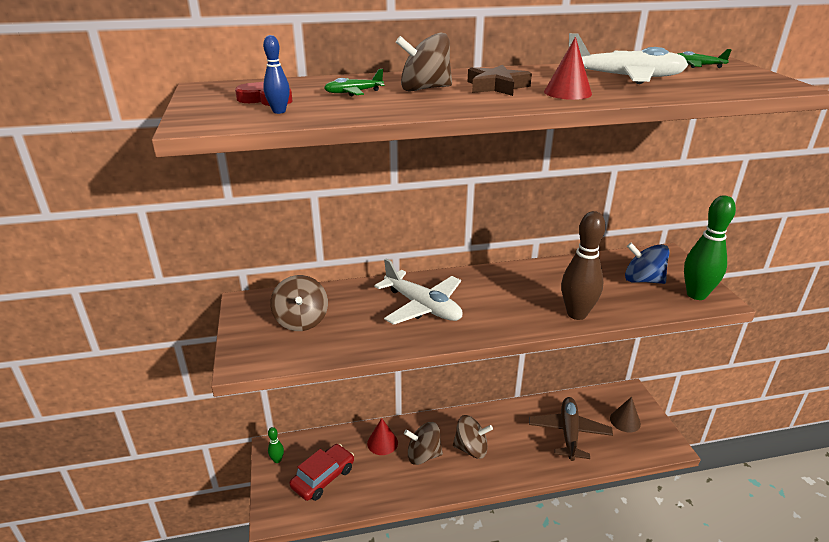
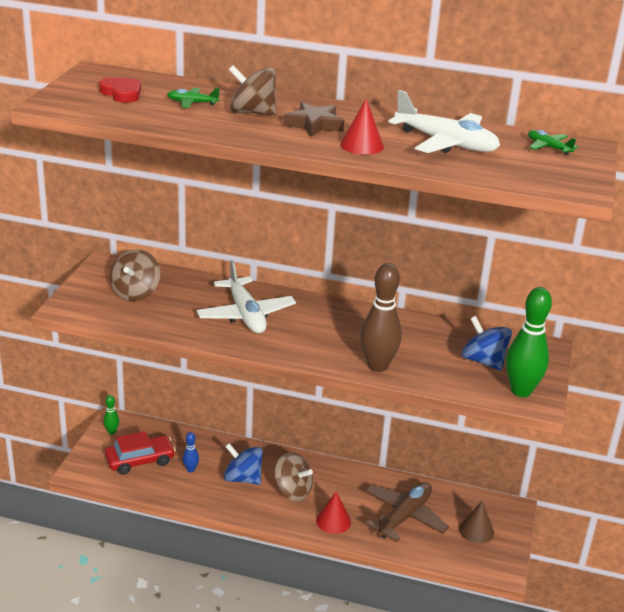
camera: 25 degrees right, 0 degrees up
(279, 111) = (115, 108): blue bowling pin -> blue bowling pin (190, 469)
(382, 443) = (213, 454): red cone -> red cone (333, 521)
(423, 455) = (243, 478): brown spinning top -> blue spinning top

